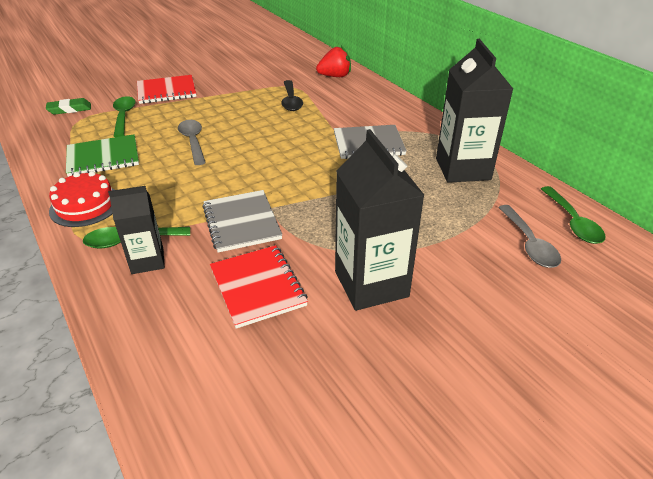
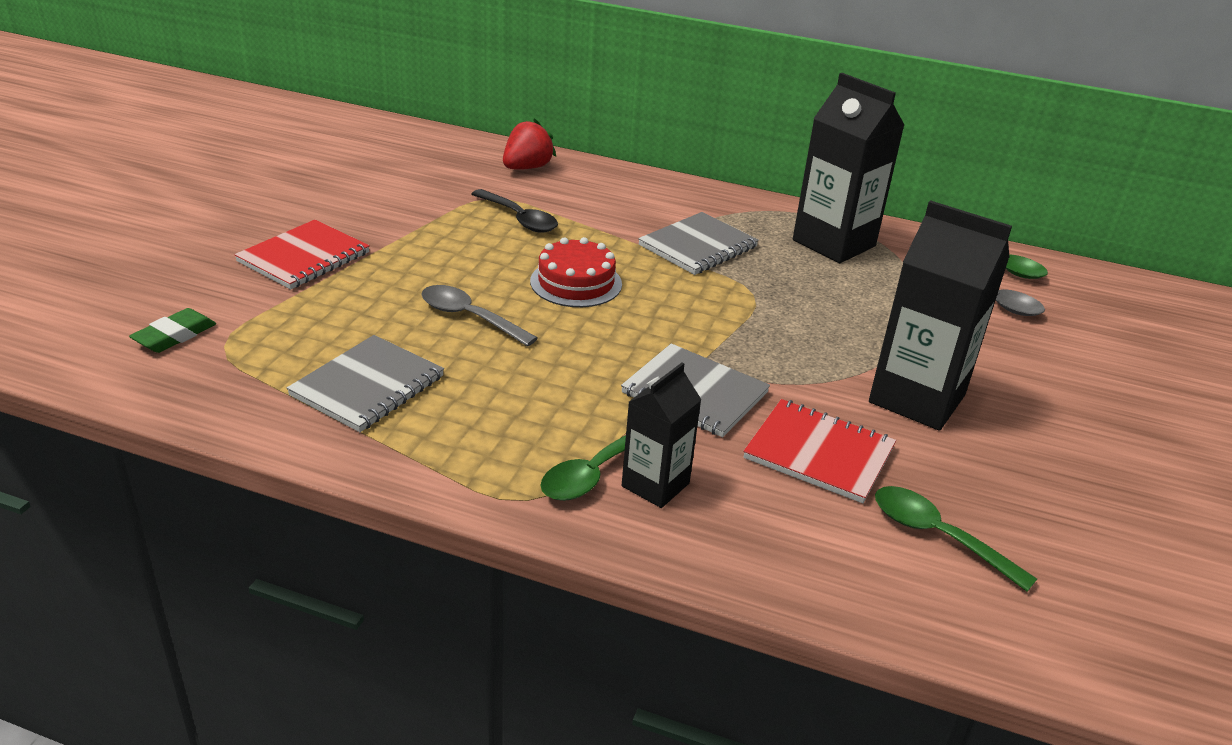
camera: 40 degrees left, 5 degrees down
(85, 205) = (456, 458): red cake -> red cake (576, 283)
(103, 157) = (368, 386): green notebook -> grey notebook
(124, 116) = (296, 316): green spoon -> green spoon (937, 536)

